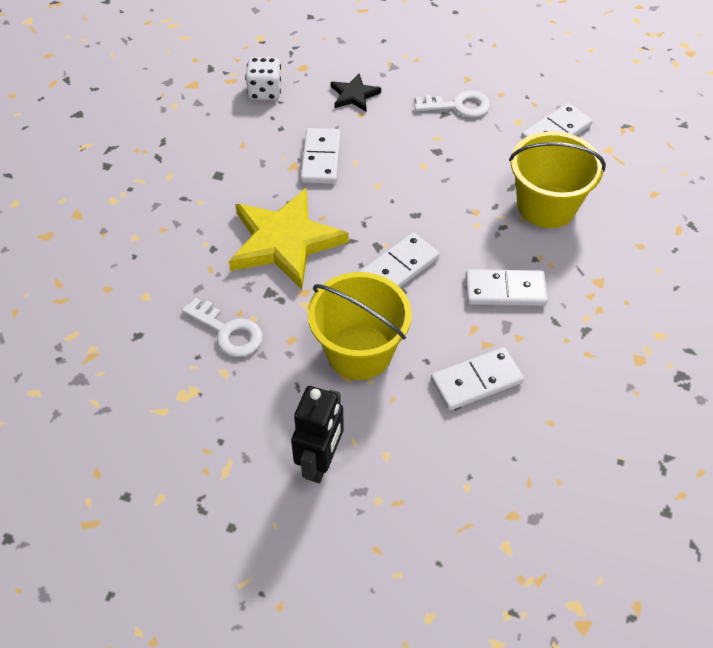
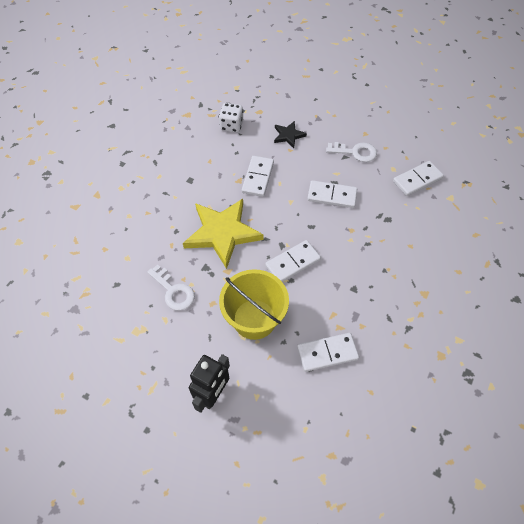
camera: 10 degrees right, 5 degrees up
(505, 290) = (360, 290): white domino -> white domino (332, 195)
(546, 206) = (400, 233): yellow bucket -> none

